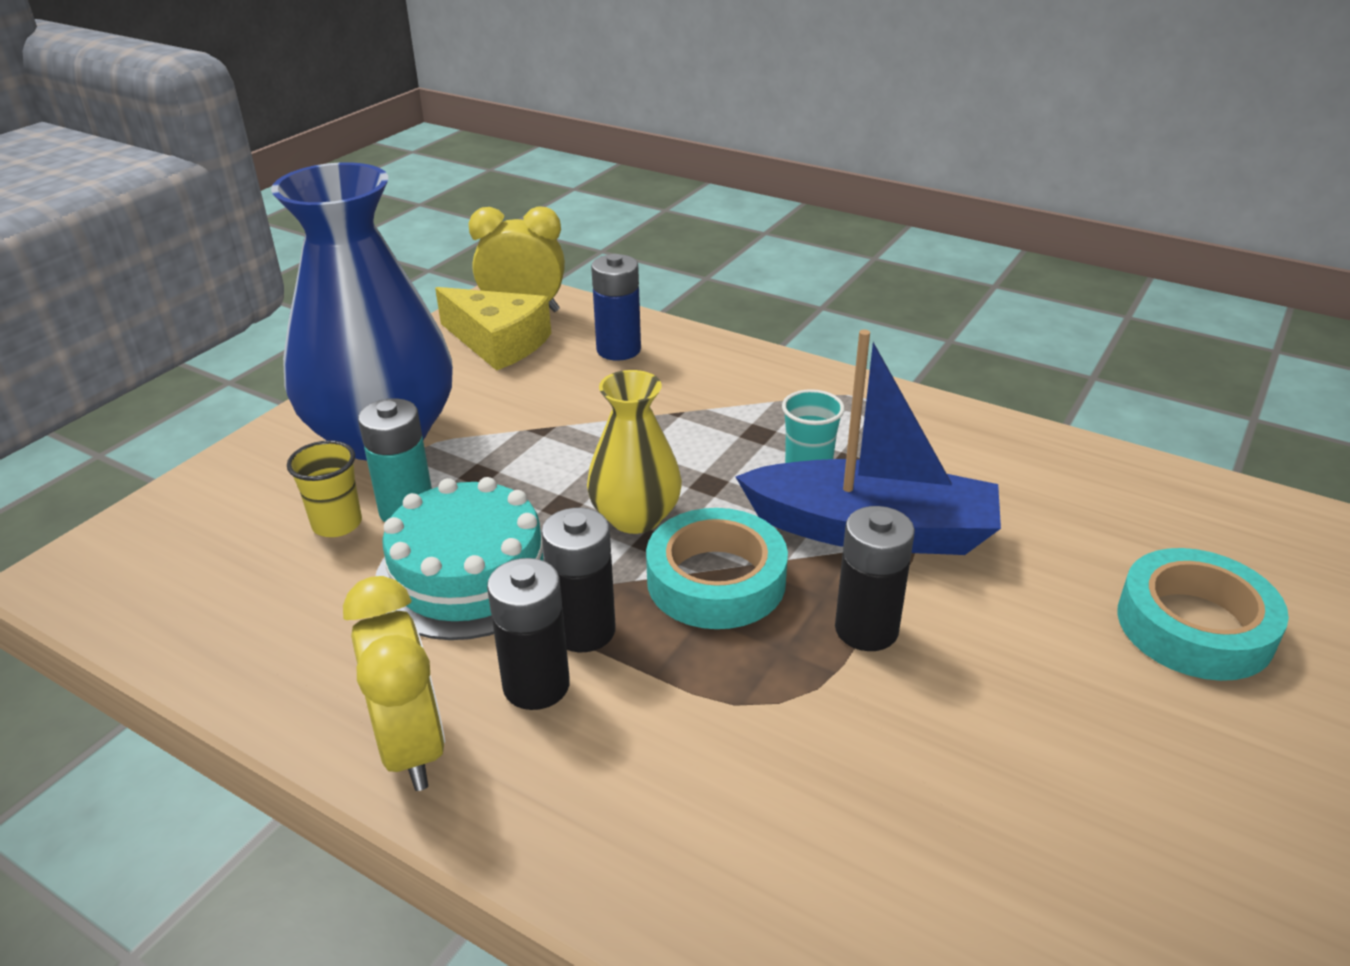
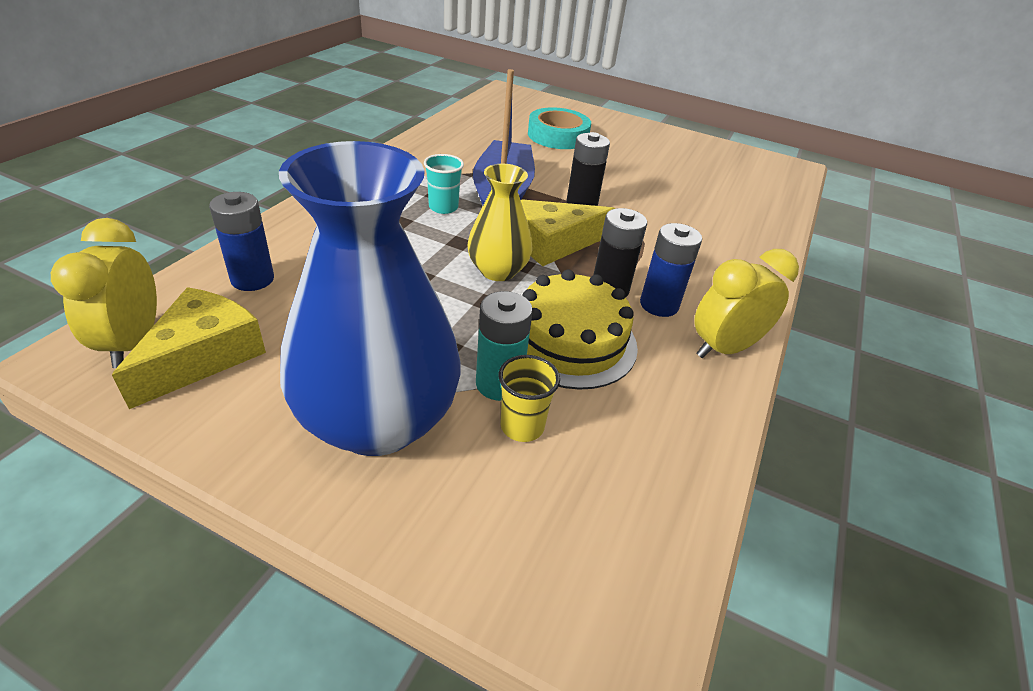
camera: 100 degrees left, 5 degrees up
(468, 574) = (570, 341): turquoise cake -> yellow cake
(536, 685) = (659, 305): black battery -> blue battery
(716, 580) = (554, 243): turquoise tape -> yellow cheese

